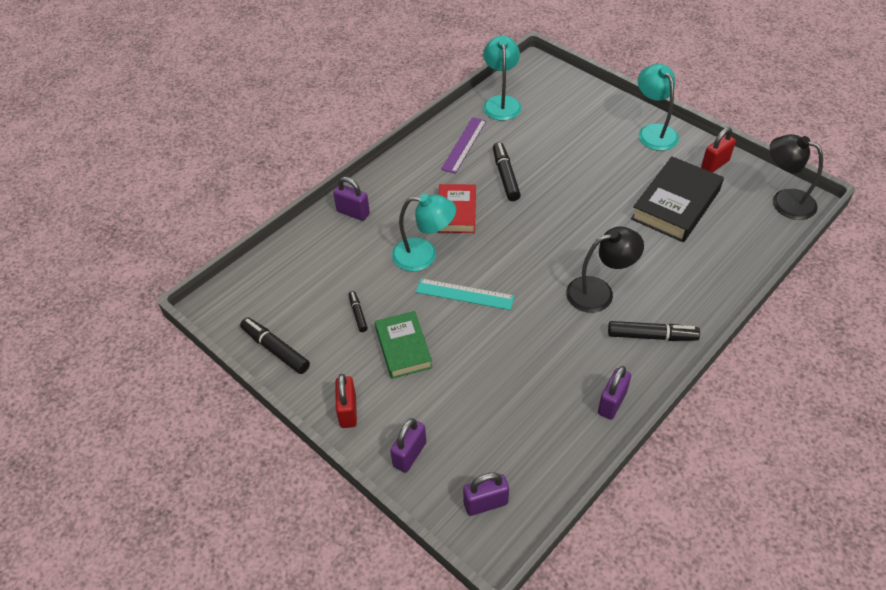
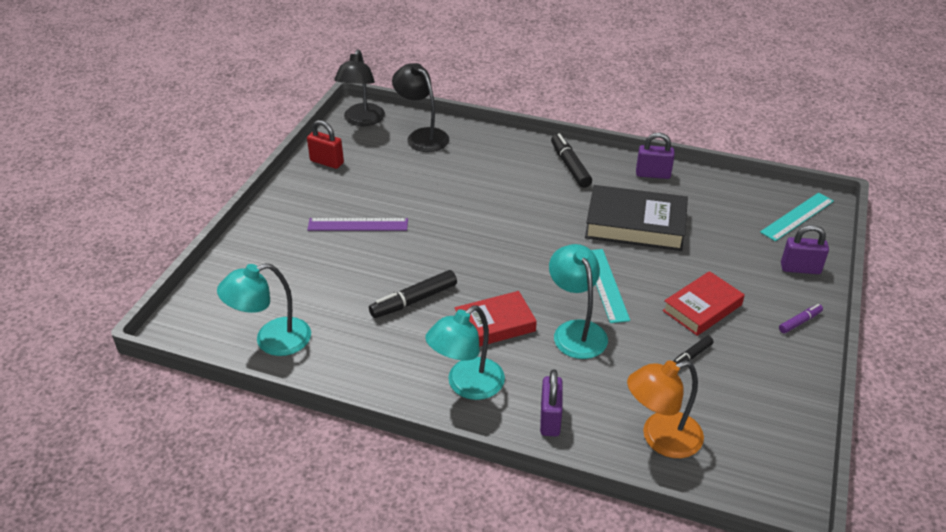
camera: 115 degrees left, 10 degrees down
(275, 349) = (787, 407): black marker -> none
(300, 262) = (660, 438): none -> orange lamp
(348, 411) = (800, 322): red padlock -> purple marker
(403, 348) = (702, 308): green book -> red book
(464, 145) = (372, 352): purple ruler -> purple ruler (358, 224)
(485, 503) = (797, 216): purple padlock -> turquoise ruler
(599, 292) = (541, 202): black lamp -> black lamp (422, 136)
(653, 132) = (288, 207): turquoise lamp -> turquoise lamp (467, 385)
(675, 204) = (398, 177): black book -> black book (635, 225)

